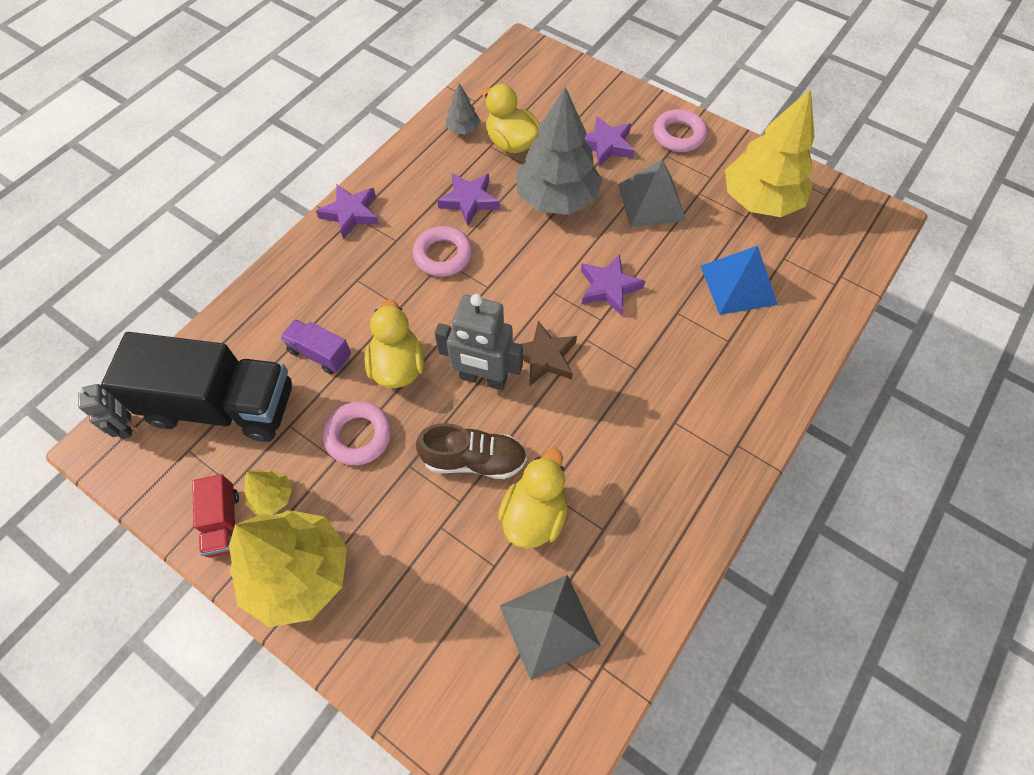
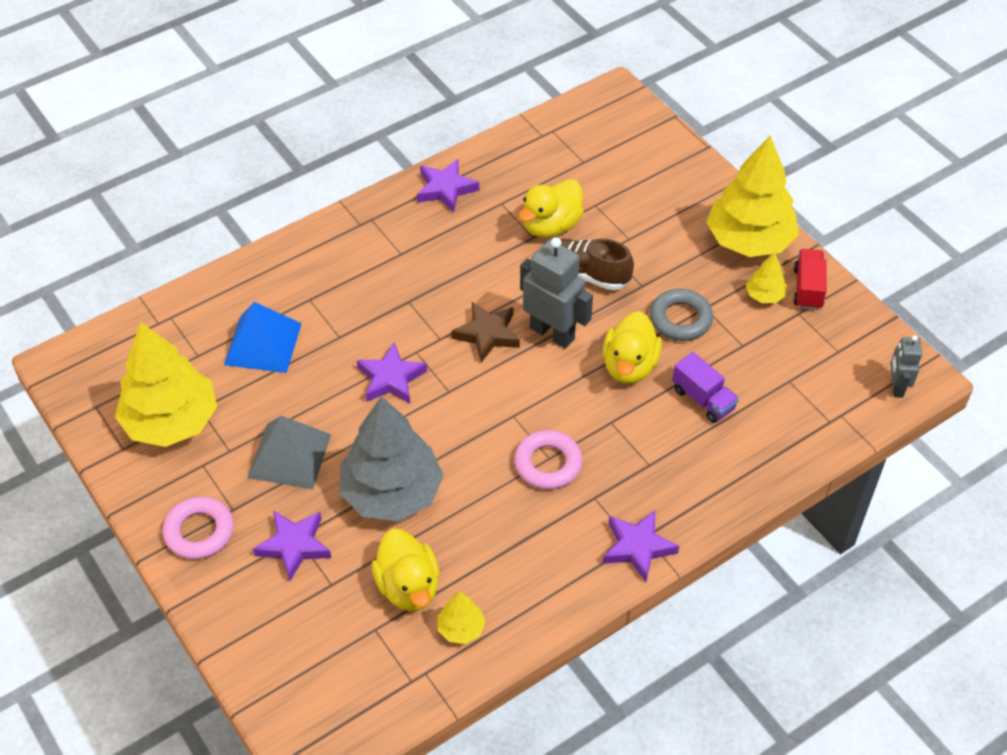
camera: 160 degrees left, 10 degrees down
(222, 405) = (805, 379): black truck -> none
(359, 436) = (680, 319): pink ring -> grey ring
(463, 129) = (461, 628): grey tree -> yellow tree
(469, 200) = (493, 521): purple star -> purple star (446, 189)
(549, 625) = (569, 163): grey pyramid -> none

